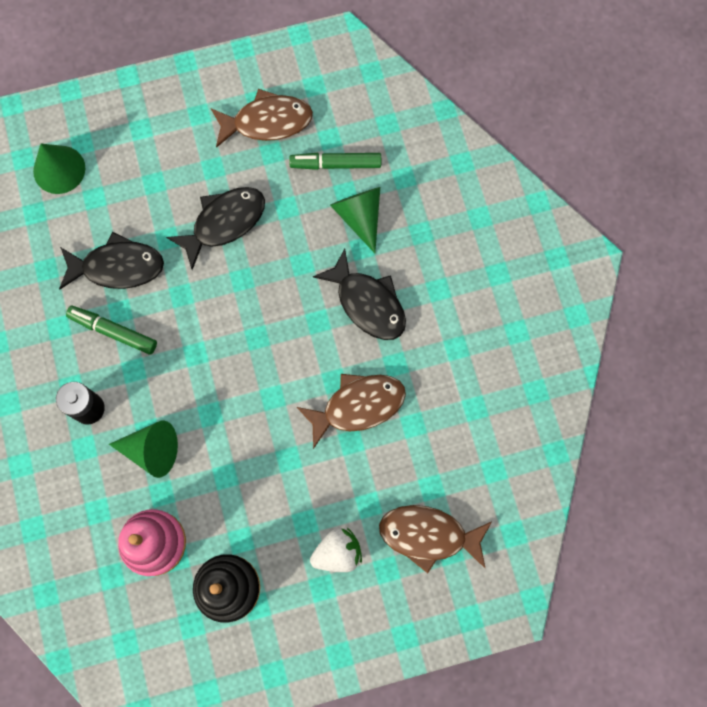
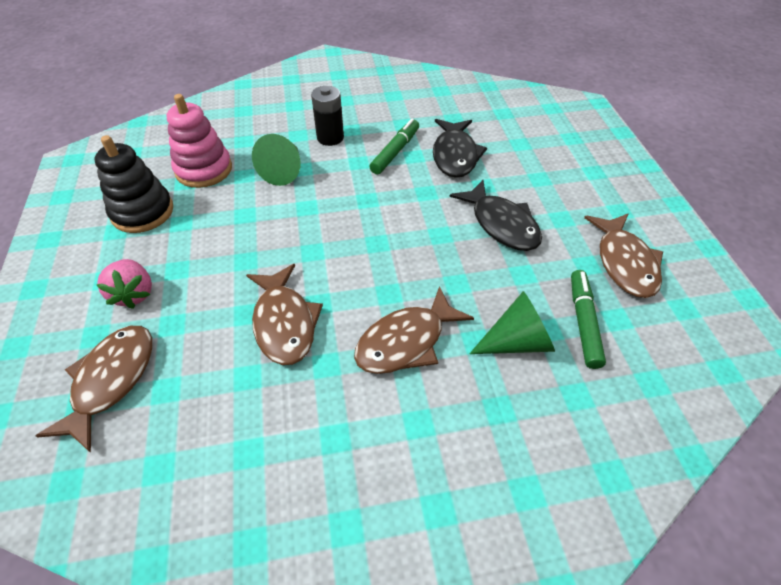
camera: 95 degrees right, 25 degrees down
(59, 169) = (544, 125): green cone -> none
(337, 552) = (134, 294): white strawberry -> pink strawberry
(367, 303) = (406, 341): black fish -> brown fish

